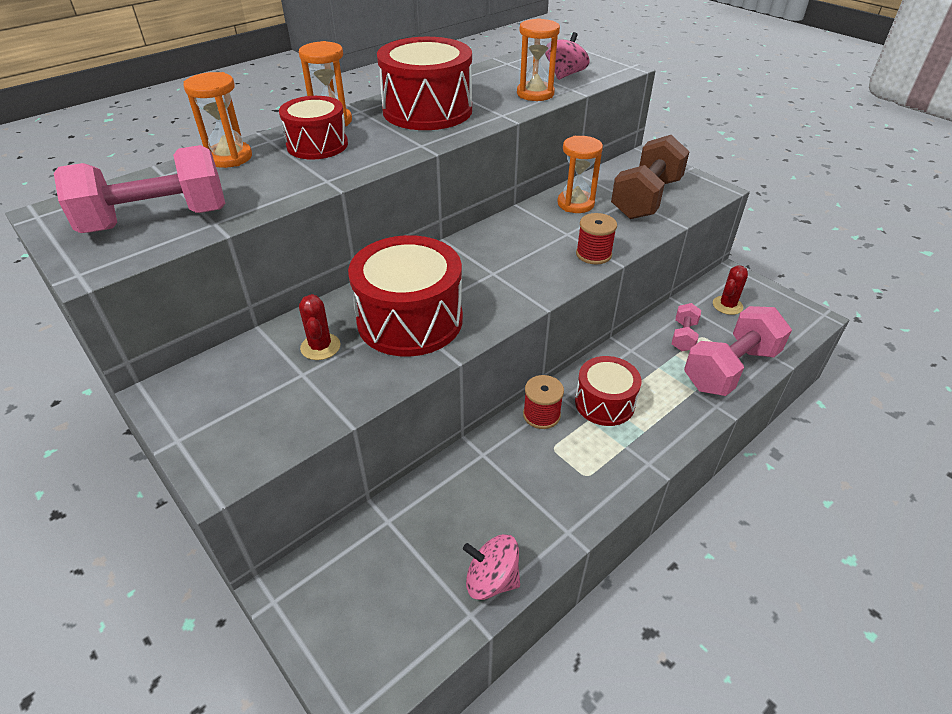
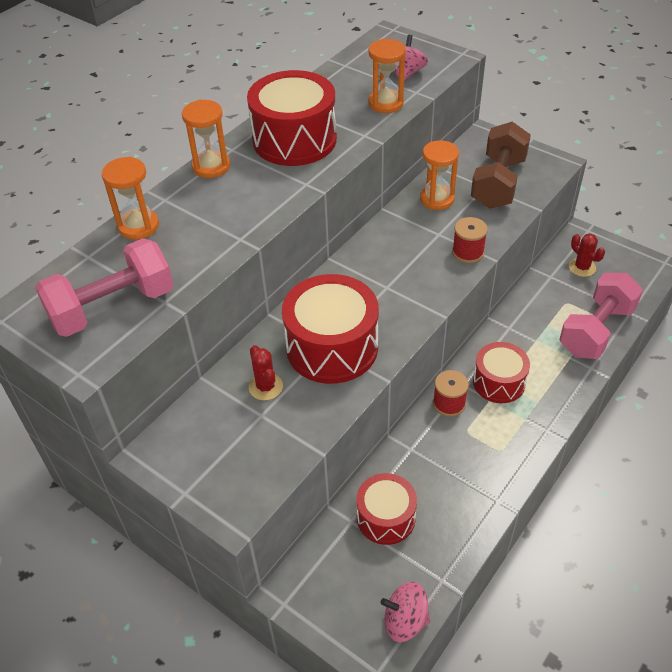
camera: 10 degrees left, 5 degrees up
(317, 145) = (212, 198): red drum -> red drum (386, 517)
(491, 579) = (449, 550): pink spinning top -> pink spinning top (405, 621)
(683, 336) = (550, 305): pink dumbbell -> none
(727, 305) = (582, 267): red cactus -> red cactus turned 60 degrees counterclockwise

